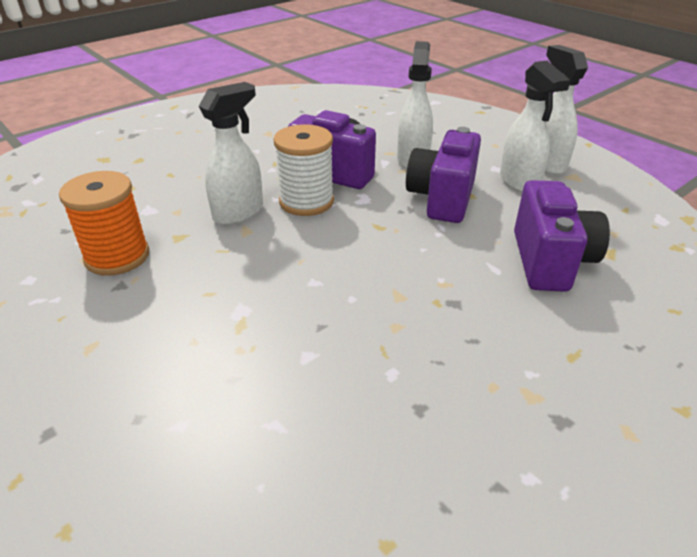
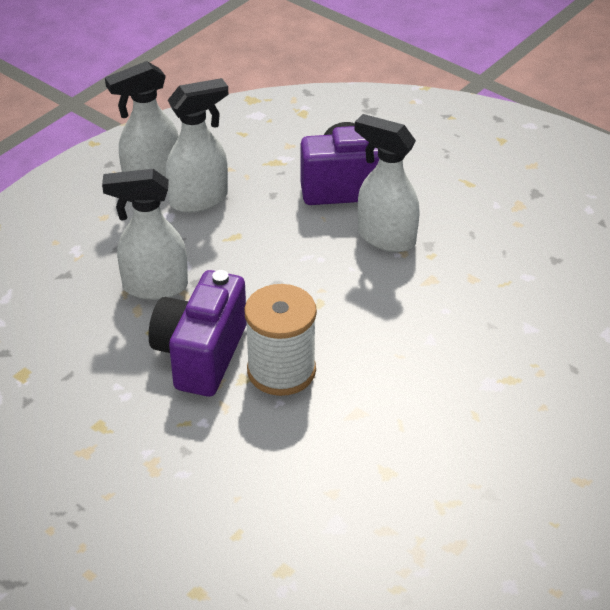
camera: 100 degrees left, 5 degrees up
(117, 257) = (443, 516): orange spool -> none
(239, 212) = (321, 428): white spray bottle -> white spray bottle (385, 237)
(442, 198) = (249, 258): purple camera -> none

